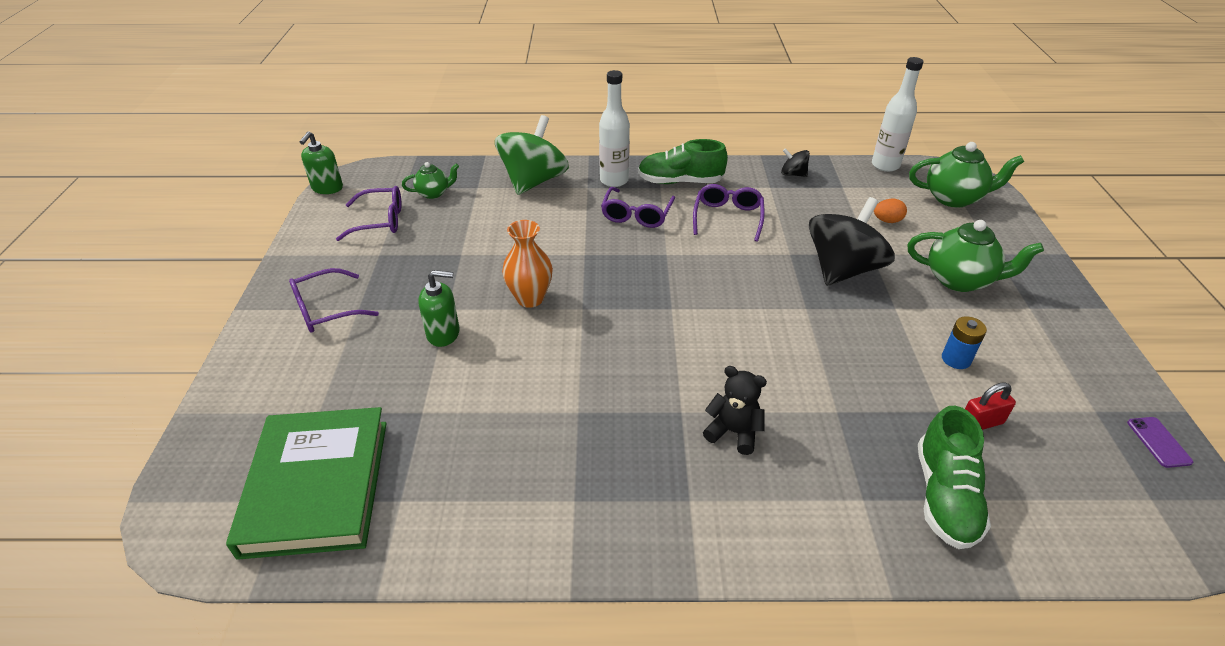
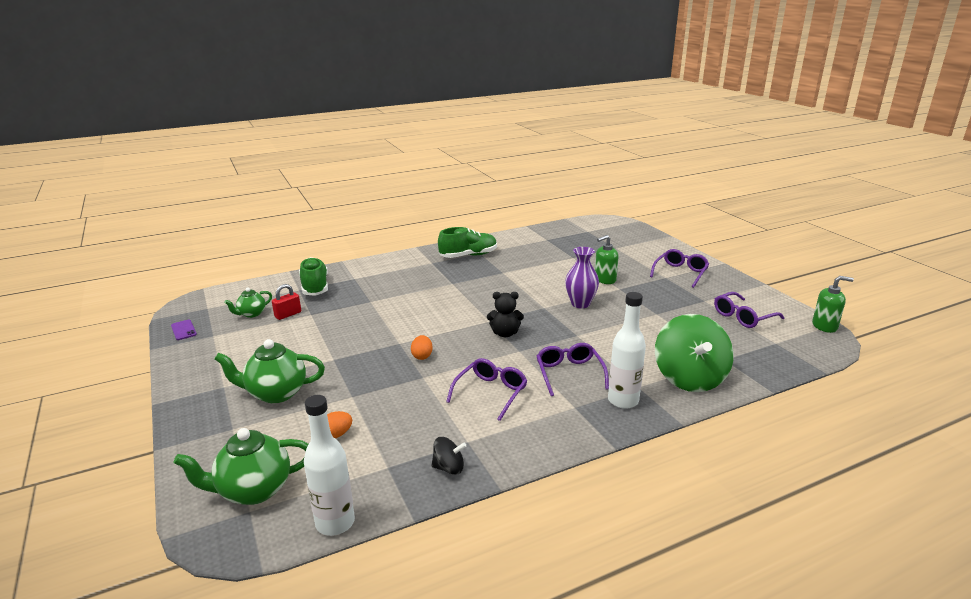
camera: 155 degrees right, 15 degrees down
(317, 486) = (582, 235): green book -> none
(327, 188) = (824, 326): green soap dispenser -> green soap dispenser turned 105 degrees clockwise
(434, 193) = (746, 345): green teapot -> green teapot (251, 314)
(530, 298) = (580, 304): orange vase -> purple vase
(680, 181) = (561, 419): green shoe -> green shoe (468, 255)
(727, 218) = (490, 393): purple glasses -> purple glasses turned 135 degrees counterclockwise
(733, 432) = (422, 283): black teddy bear -> black teddy bear (505, 333)
(782, 280) = (422, 356): none -> orange egg
(842, 269) = (376, 376): black spinning top -> none
(956, 359) = (294, 340): blue battery -> none

